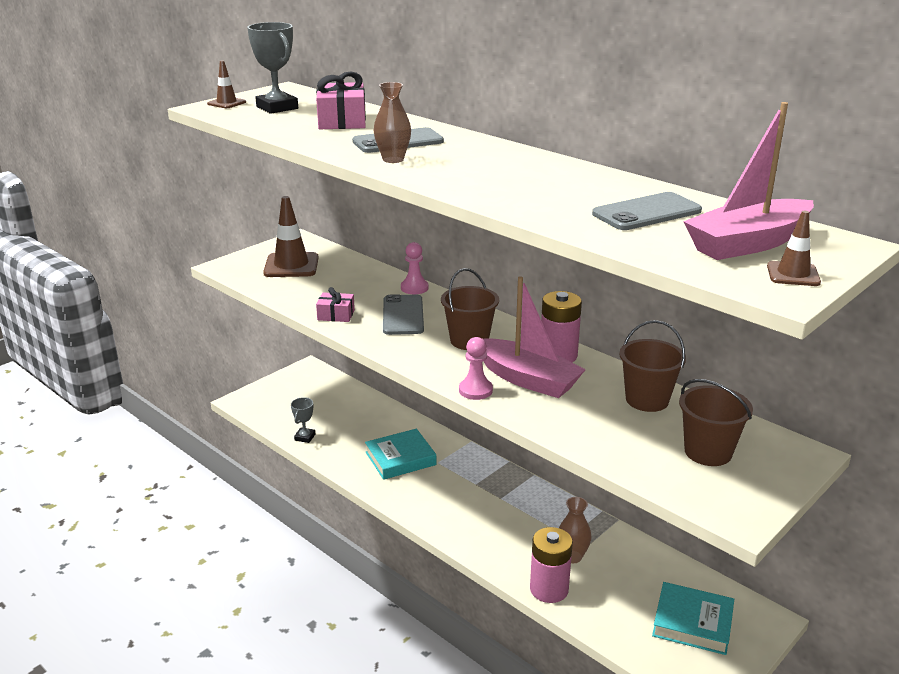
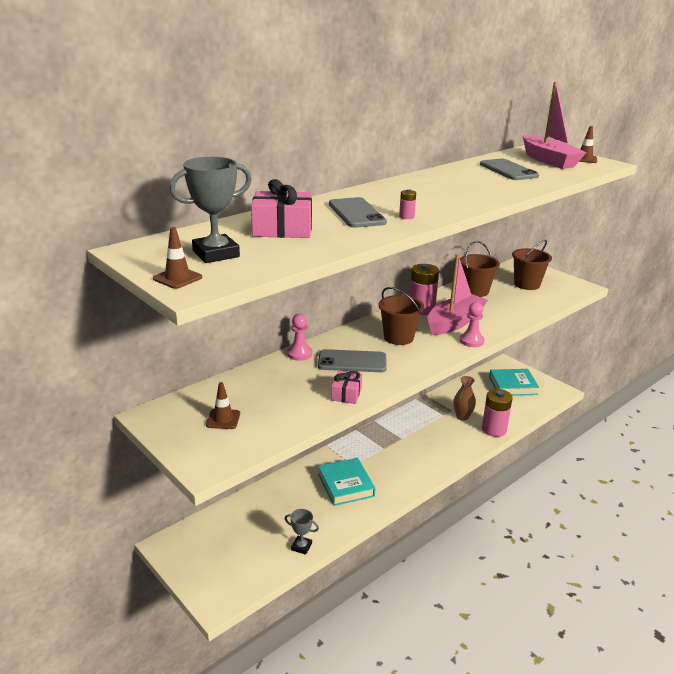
camera: 85 degrees left, 0 degrees up
(291, 265) = (223, 419): brown traffic cone -> brown traffic cone, size x0.54
(393, 159) = (406, 217): brown vase -> pink battery
(692, 623) = (512, 385): turquoise book -> turquoise book turned 60 degrees clockwise

